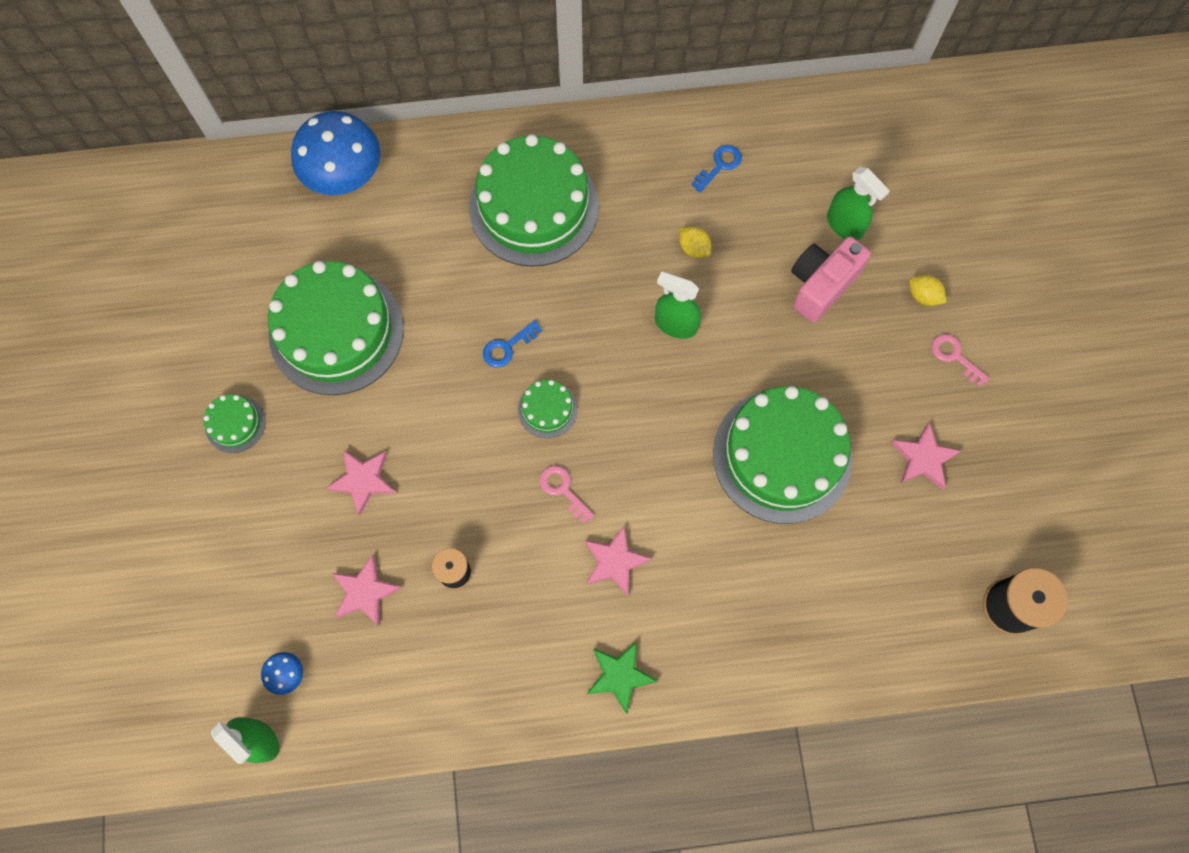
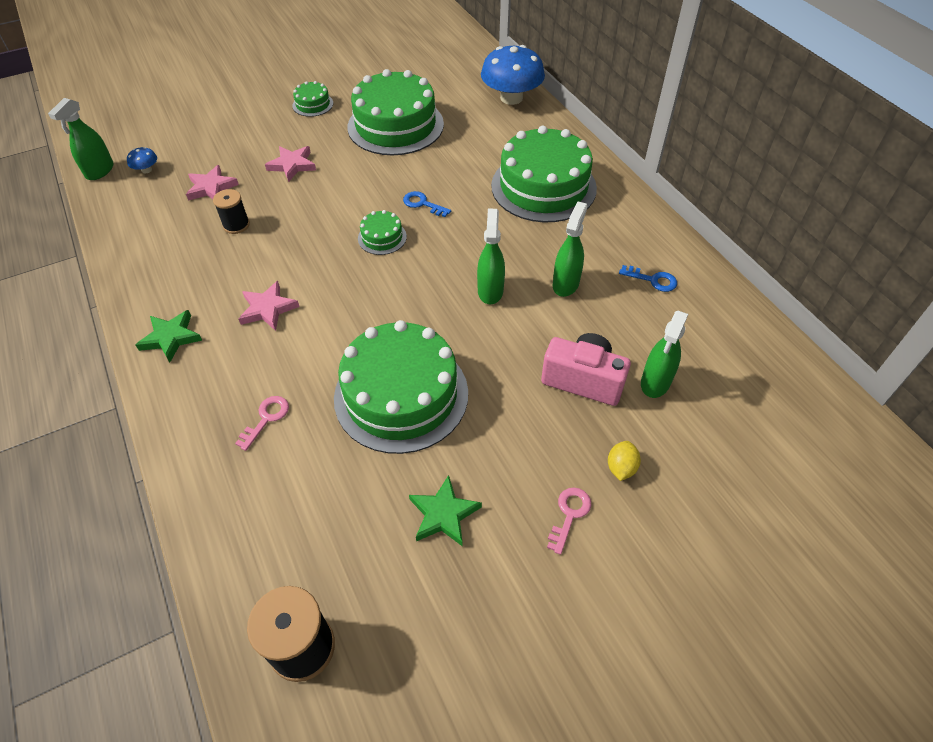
camera: 70 degrees right, 20 degrees down
(563, 490) = (319, 263): pink key -> pink key (266, 418)
(693, 248) = (566, 284): yellow lemon -> green spray bottle
(923, 458) = (443, 514): pink star -> green star

